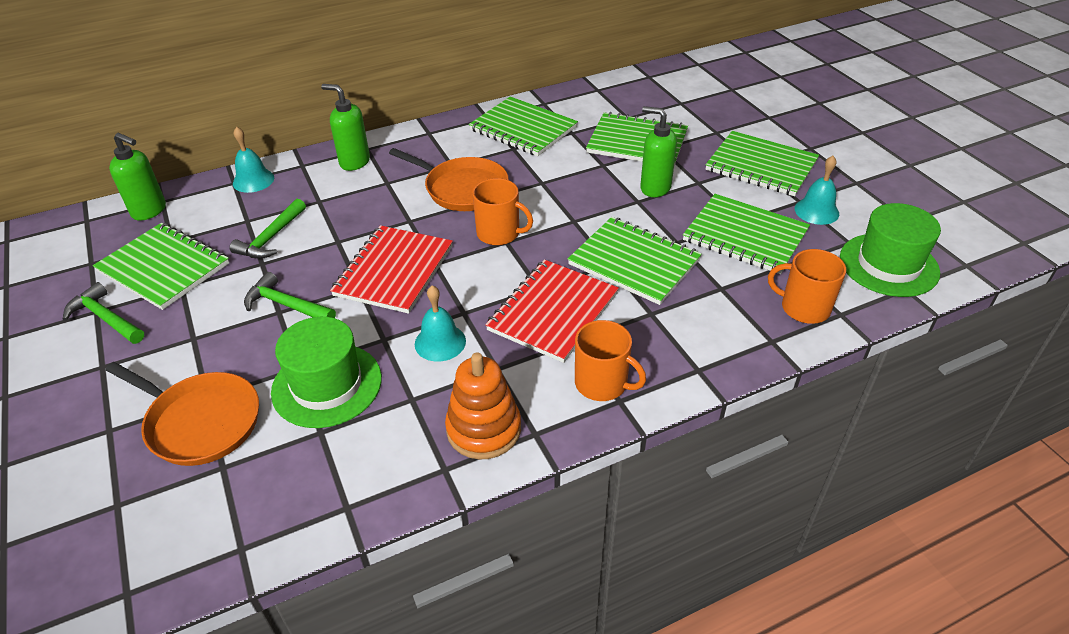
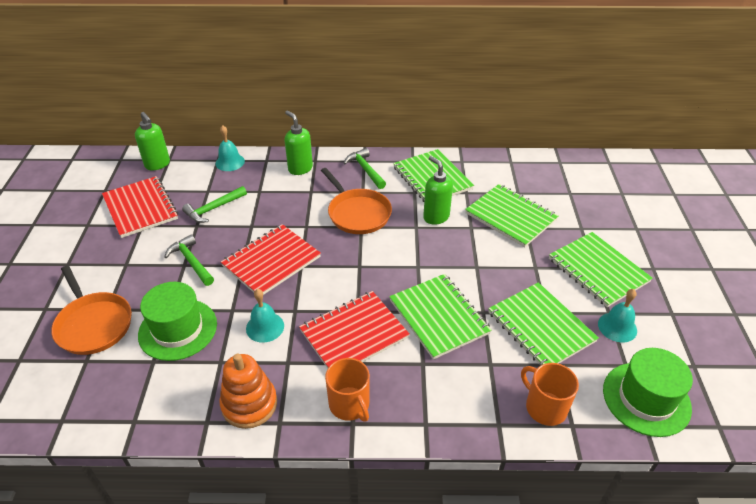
camera: 25 degrees right, 0 degrees up
(106, 318) = (89, 232): green hammer -> green hammer (365, 170)
(163, 268) = (140, 208): green notebook -> red notebook
(499, 233) = (359, 258): orange mug -> none
(655, 188) = (497, 260): green soap dispenser -> green soap dispenser (436, 217)

